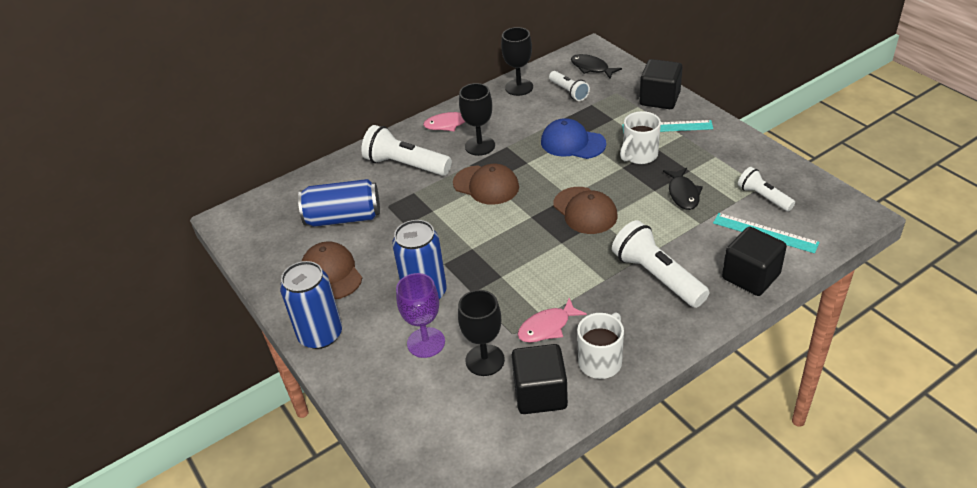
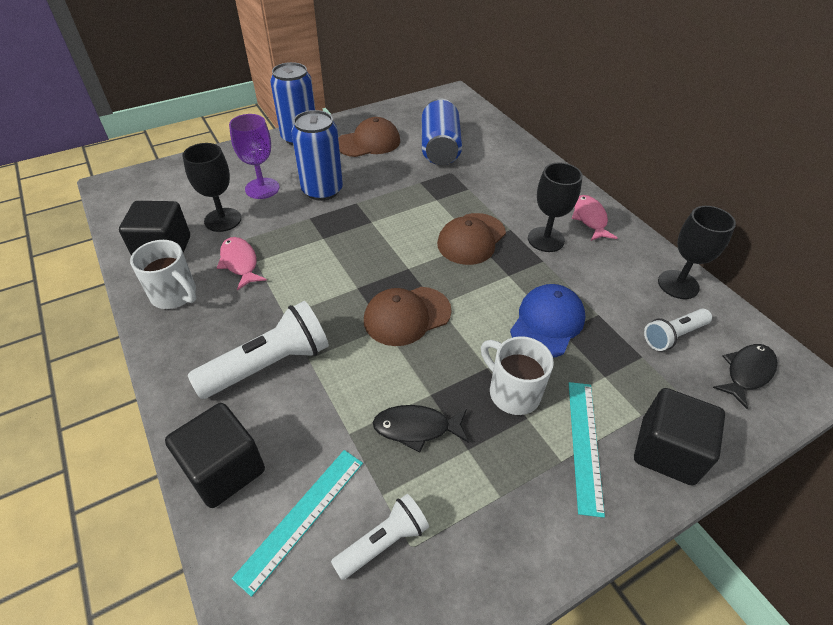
camera: 90 degrees right, 5 degrees up
(405, 165) = (515, 185): white flashlight -> none

